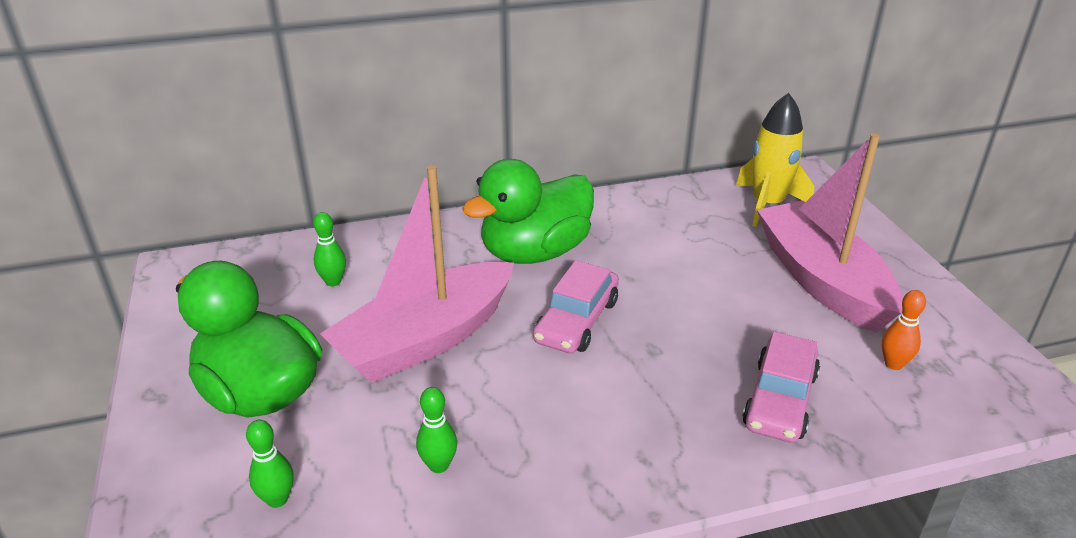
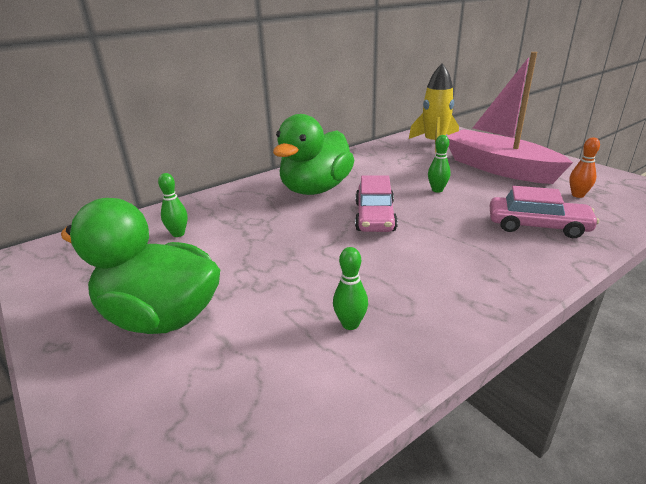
camera: 20 degrees left, 5 degrees down
(277, 499) = (228, 391): green bowling pin -> green bowling pin (437, 190)
(426, 339) = (276, 250): pink boat -> none
(779, 400) = (537, 226): pink car -> pink car turned 75 degrees counterclockwise

